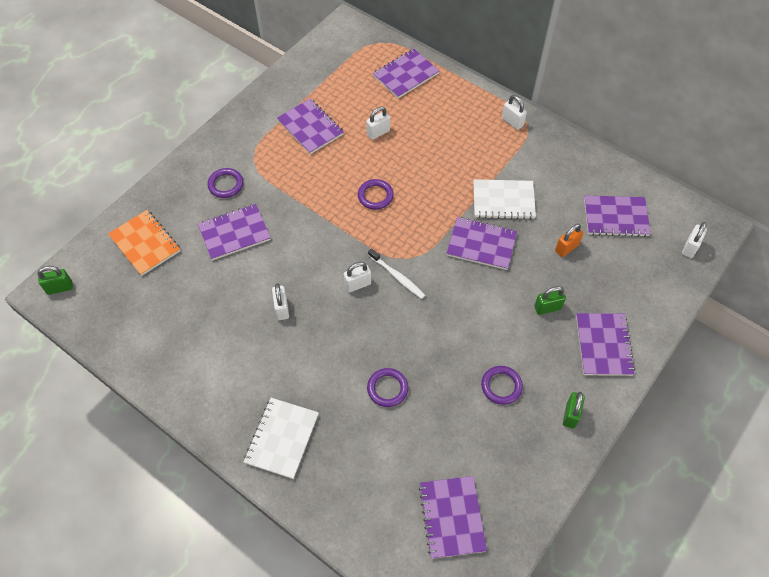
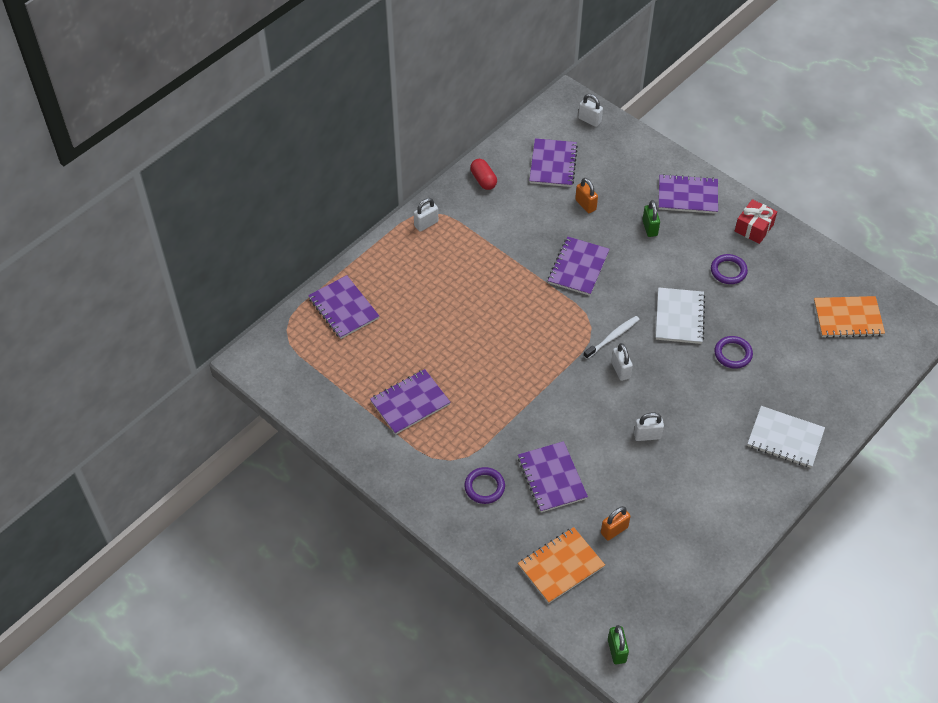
camera: 85 degrees left, 5 degrees down
(179, 283) = (614, 530): none -> orange padlock
(375, 196) = (512, 348): purple ring -> none
(378, 132) = (426, 340): white padlock -> none
(452, 517) = (848, 318): purple notebook -> orange notebook
(503, 200) = (527, 244): white notebook -> white notebook (679, 317)
(570, 415) = (754, 228): green padlock -> red gift
(578, 161) = (483, 180): none -> red capsule

